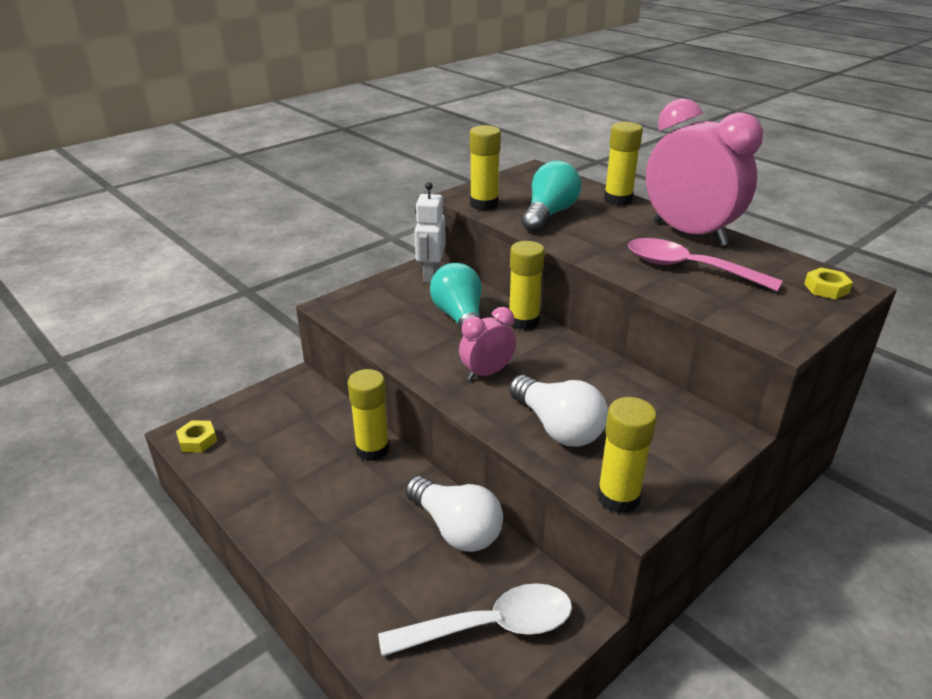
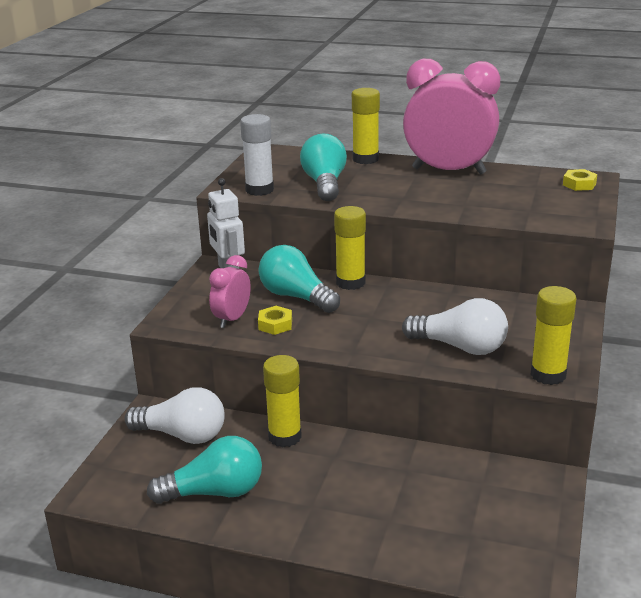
camera: 30 degrees left, 5 degrees down
(197, 440) = (110, 493): yellow nut -> yellow nut (275, 325)
(268, 476) = (214, 492): none -> turquoise light bulb
(456, 528) = (413, 463): white light bulb -> white light bulb (182, 435)
(484, 204) = (259, 190): yellow glue stick -> white glue stick
(487, 373) = (365, 329): pink clock -> pink clock (232, 319)
(491, 626) = (504, 512): white spoon -> none
(688, 268) = (476, 196): pink spoon -> none

